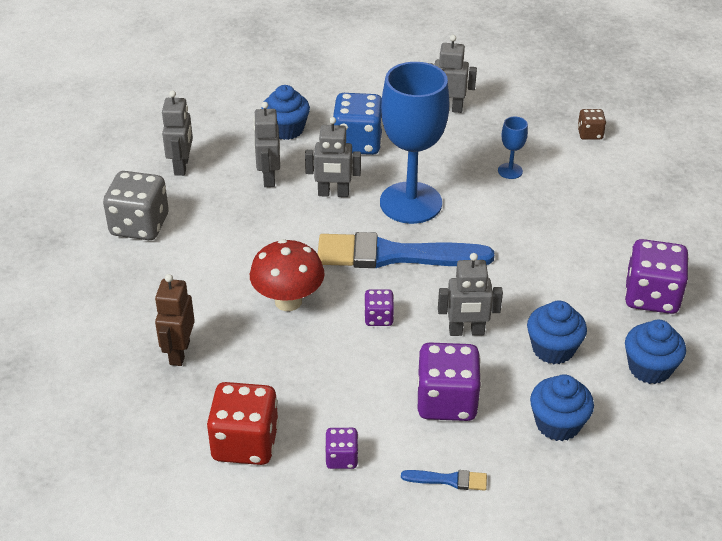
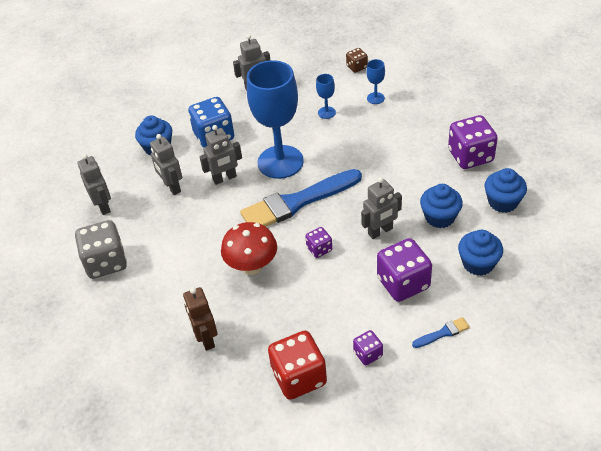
camera: 25 degrees left, 5 degrees up
(584, 179) = (375, 98): none -> blue goblet

